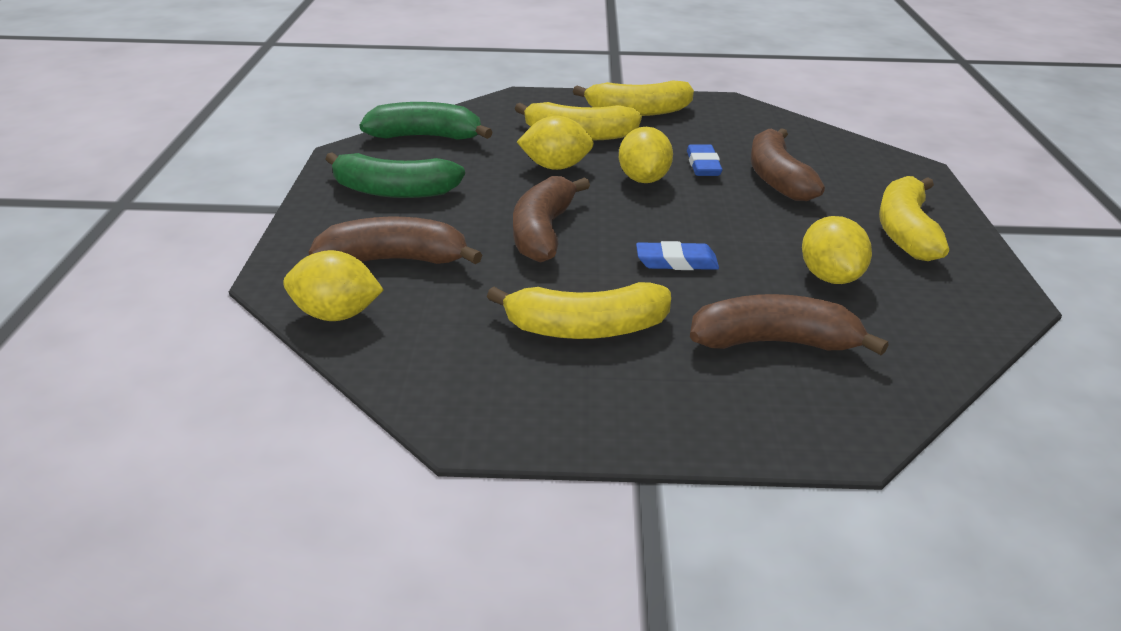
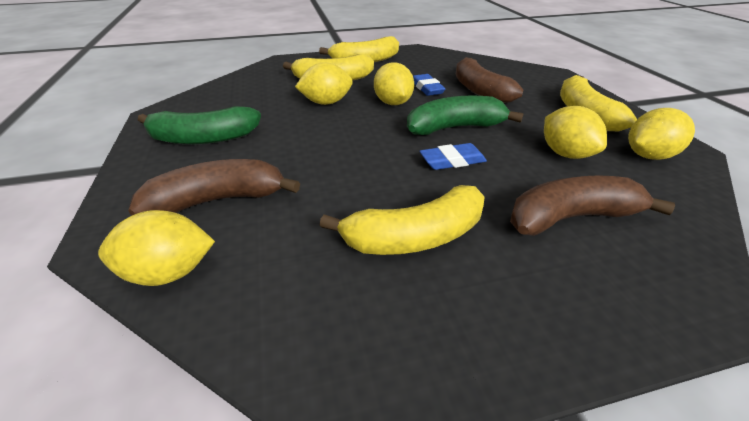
camera: 15 degrees left, 5 degrees up
(426, 137) = (220, 94): green banana -> green banana (455, 128)
(543, 232) = (338, 153): brown banana -> none
(943, 297) = (648, 155): none -> yellow lemon

